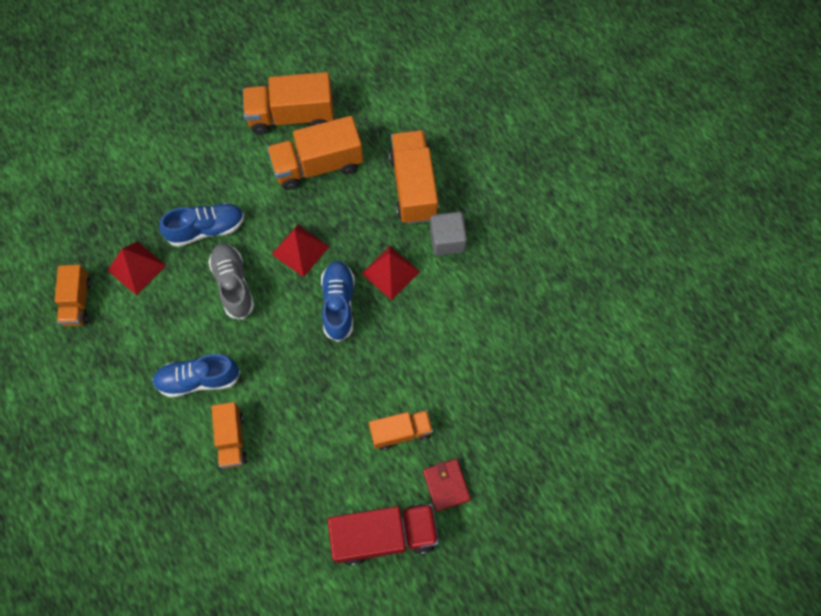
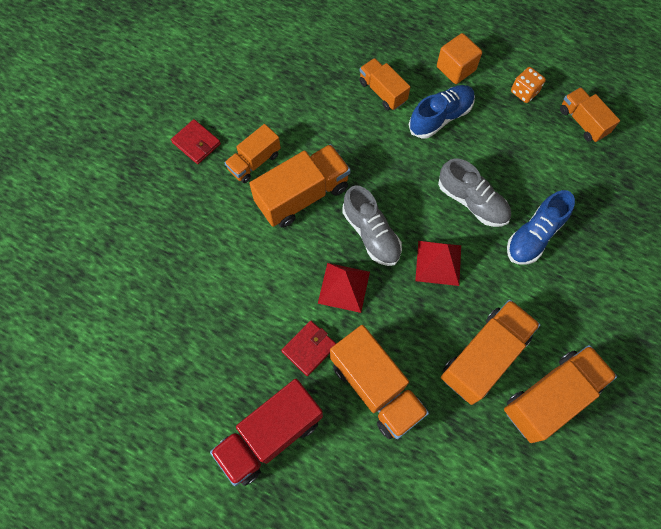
camera: 150 degrees right, 0 degrees up
(101, 361) = (524, 92): none -> orange dice
(136, 268) = (562, 172): red pyramid -> none
(143, 424) = (456, 68): none -> orange cube
(338, 304) = (371, 234): blue shoe -> grey shoe
(376, 372) = (302, 195): none -> orange truck
(384, 535) = (225, 88): red truck -> red truck (270, 435)
(447, 240) = (309, 348): grey cube -> red wallet

